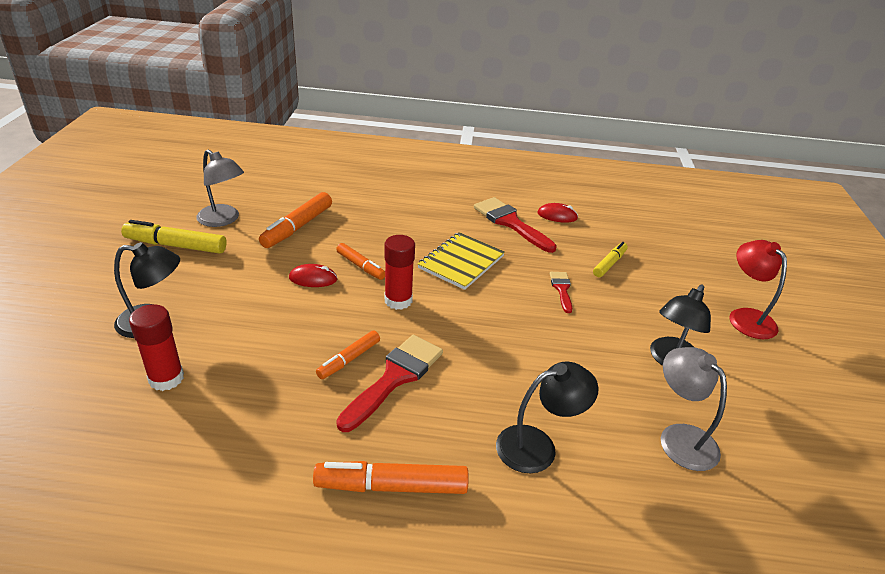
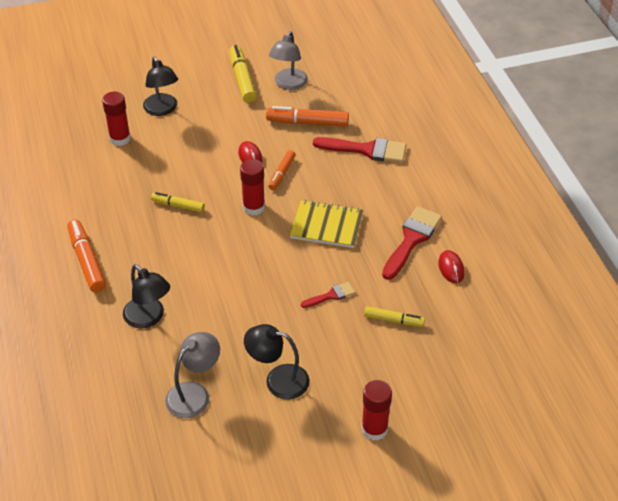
camera: 70 degrees right, 10 degrees up
(349, 359) = (178, 206): orange marker -> yellow marker
(395, 377) = (173, 232): red brush -> red brush (367, 150)
(746, 317) = (374, 429): red lamp -> red glue stick

